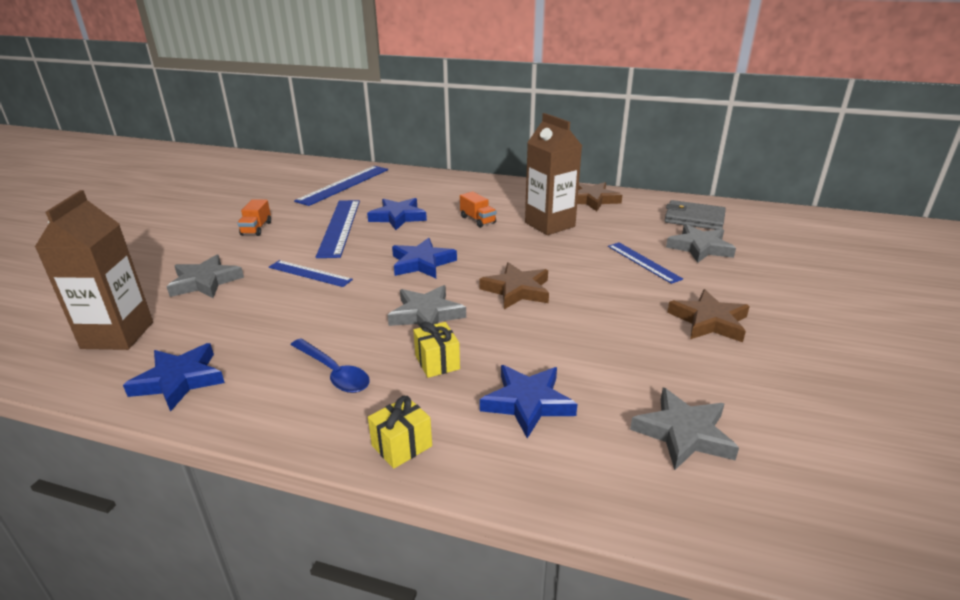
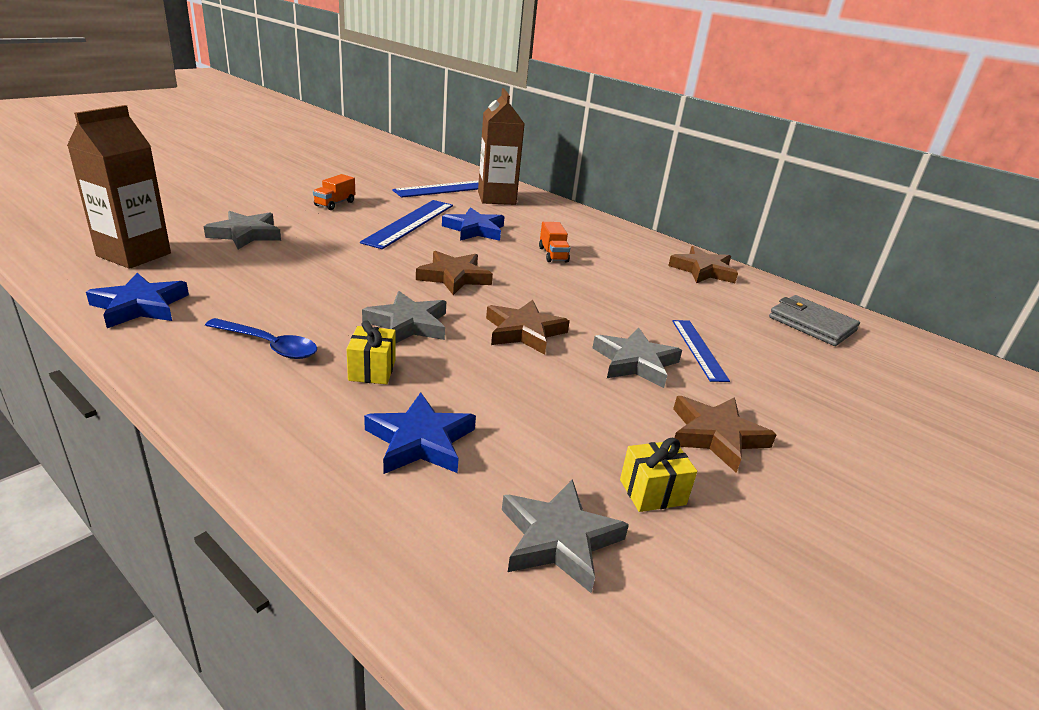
camera: 20 degrees right, 0 degrees up
(309, 273) = (340, 254): blue ruler -> none
(334, 373) = (269, 346): blue spoon -> blue spoon turned 45 degrees counterclockwise
(402, 446) = (259, 432): yellow gift -> yellow gift (652, 492)
(422, 263) = (454, 277): blue star -> brown star
(549, 224) = (627, 281): brown carton -> brown carton (496, 198)
(700, 248) = (787, 356): grey star -> grey star (635, 362)

